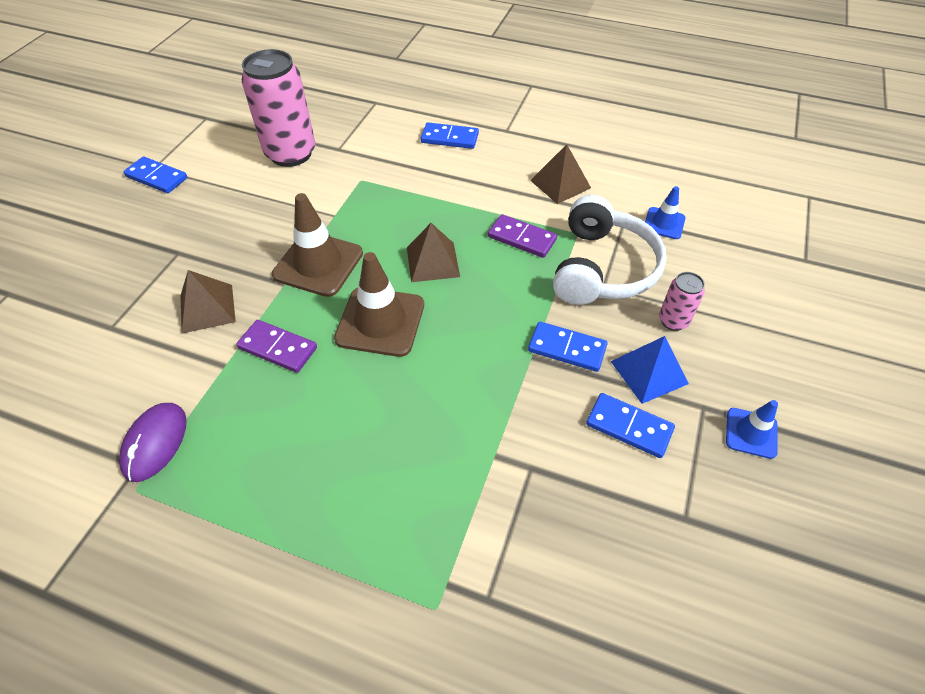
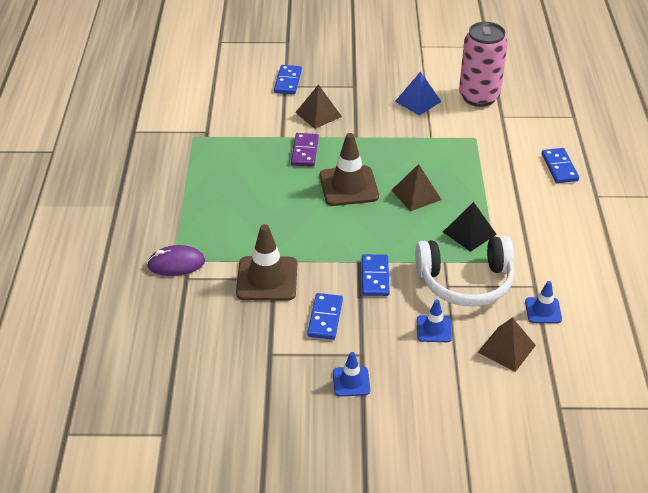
camera: 70 degrees right, 10 degrees down
(155, 443) = (221, 132): purple mouse -> purple mouse (176, 264)
(157, 177) = (412, 51): blue domino -> blue domino (288, 81)
(318, 264) = (381, 145): brown traffic cone -> brown traffic cone (267, 279)
(522, 238) = (469, 233): purple domino -> black pyramid
(560, 184) = (548, 241): brown pyramid -> brown pyramid (506, 348)
(649, 372) = (377, 322): blue pyramid -> blue pyramid (418, 101)
(673, 321) = (434, 329): pink can -> blue traffic cone

